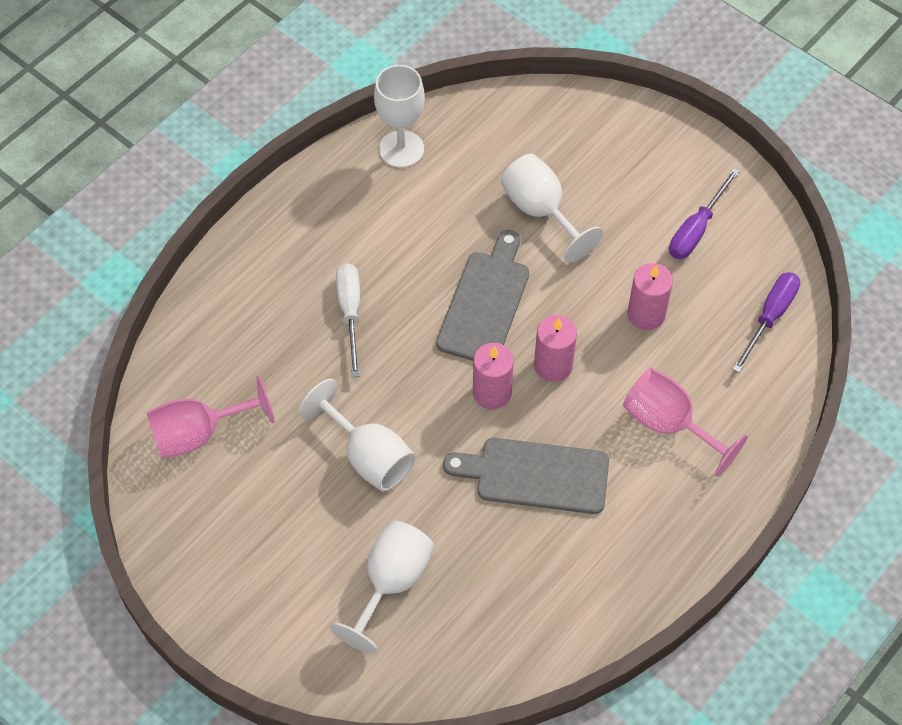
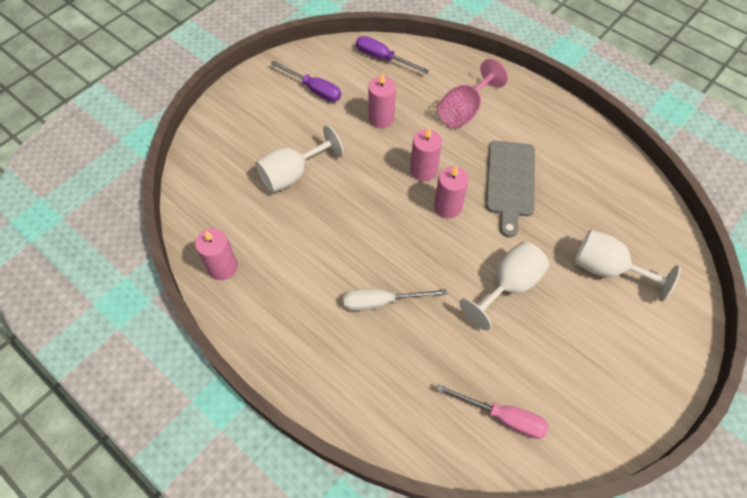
camera: 90 degrees left, 0 degrees up
(199, 433) = (502, 417): pink goblet -> pink screwdriver
(401, 149) = (223, 267): white goblet -> pink candle
(485, 303) = (372, 210): grey cutting board -> none

